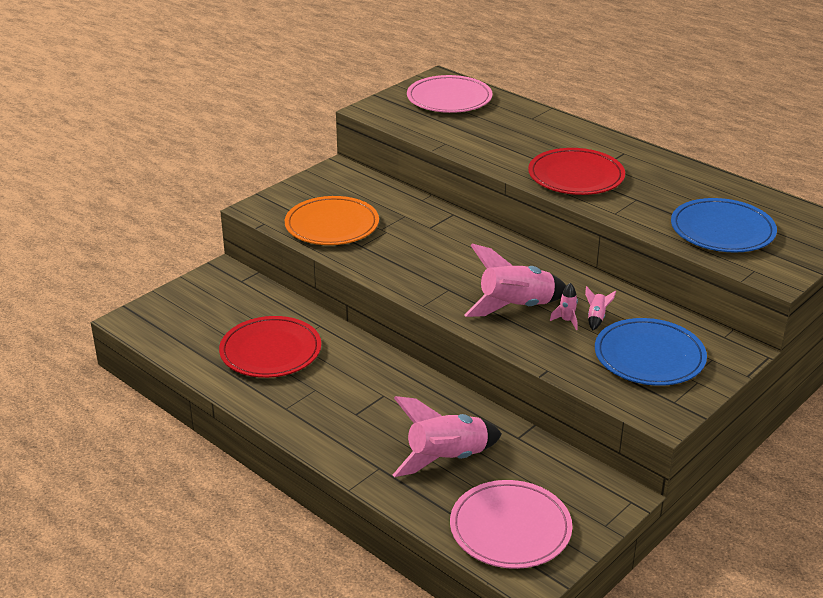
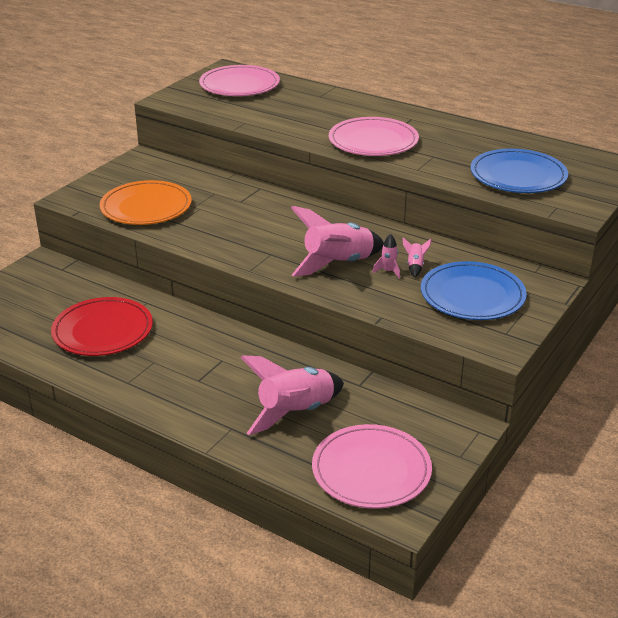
camera: 10 degrees left, 0 degrees up
(576, 176) = (373, 141): red plate -> pink plate

